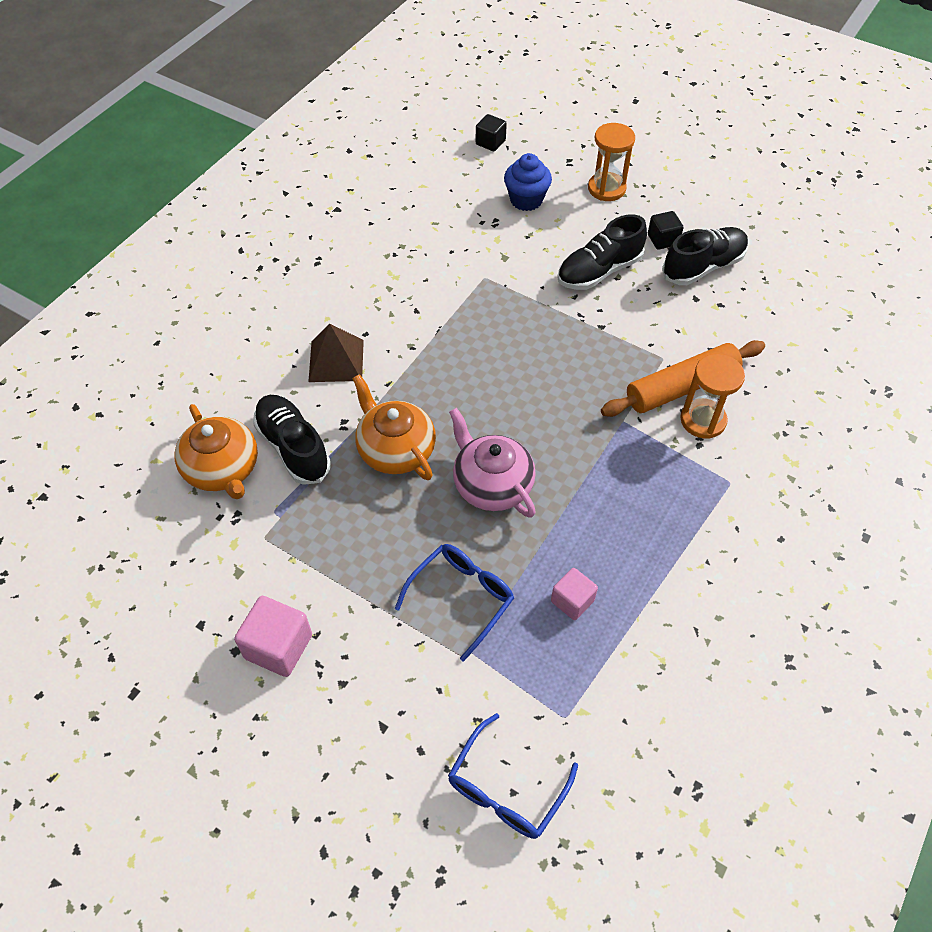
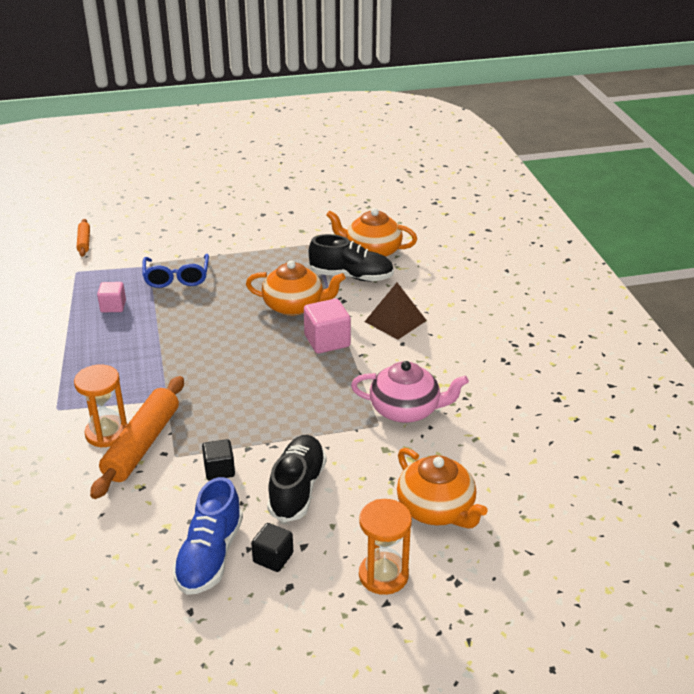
camera: 135 degrees right, 20 degrees down
(278, 646) = (245, 223): pink cube -> pink cube (327, 341)
(490, 142) = (549, 544): black cube -> black cube (219, 470)
(492, 484) = (216, 323): pink teapot -> pink teapot (406, 410)
(506, 789) = (84, 242): blue glasses -> orange rolling pin
(526, 200) = (436, 509): blue cupcake -> orange teapot
(703, 267) = (210, 556): black shoe -> blue shoe

